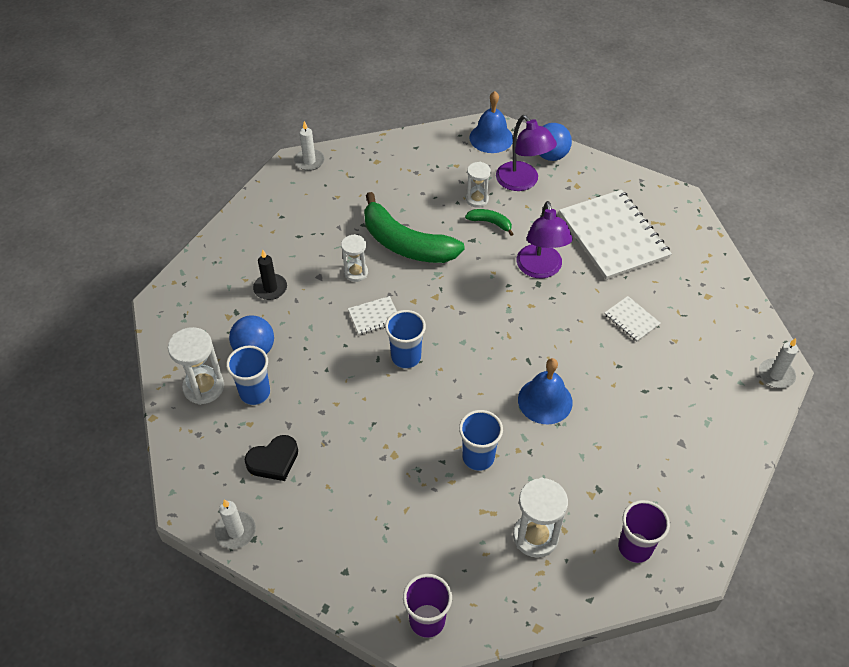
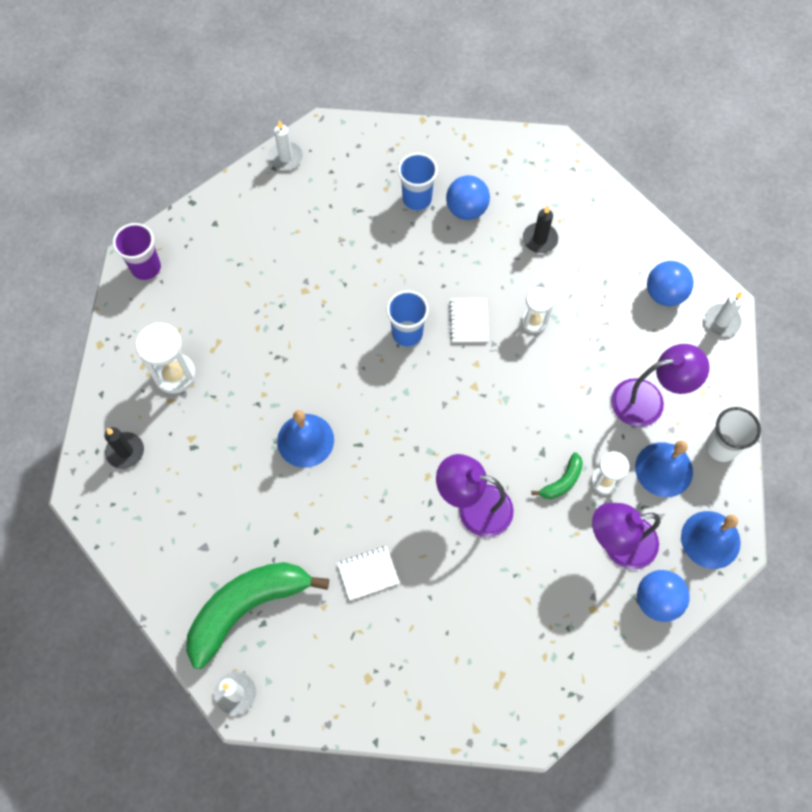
camera: 110 degrees right, 15 degrees up
(204, 387) = (440, 162): white hourglass -> none
(273, 460) = (340, 198): black heart -> none
(297, 198) = (664, 294): none -> blue ball
(397, 189) = (648, 400): none -> purple lamp
(406, 244) = (559, 381): green banana -> green banana (247, 608)
(417, 144) = (721, 447): none -> white cup
(450, 170) = (664, 469): none -> blue bell
(478, 457) = (271, 357): blue cup -> none
(613, 236) = (495, 613): white notebook -> none
(635, 547) = (125, 451): purple cup -> black candle

